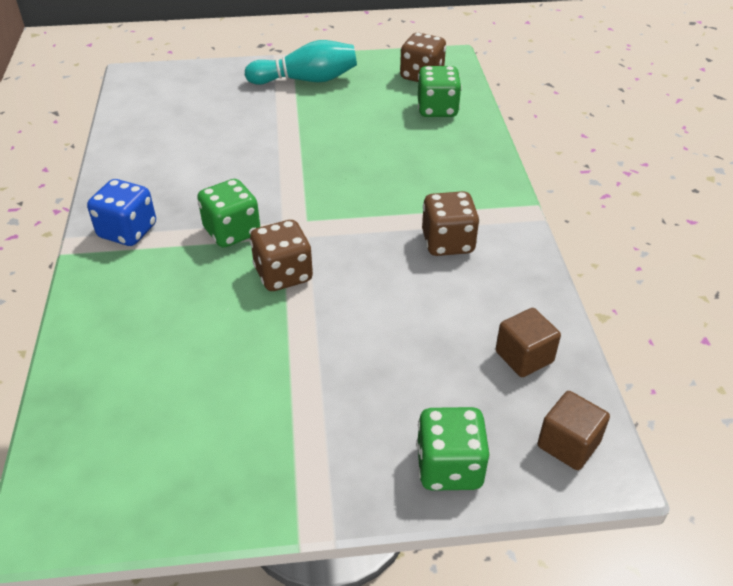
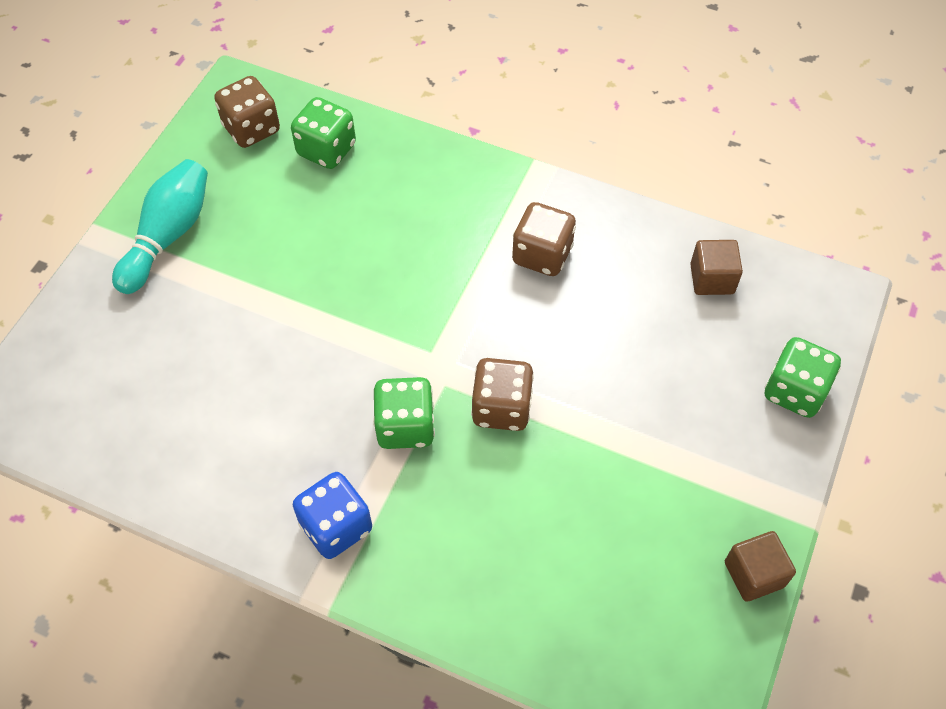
camera: 60 degrees left, 15 degrees up
(568, 444) = (811, 302): brown cube -> brown cube (754, 574)

